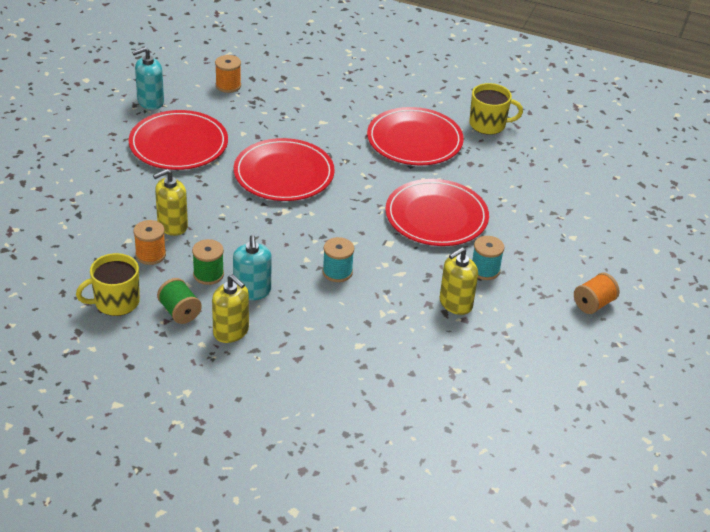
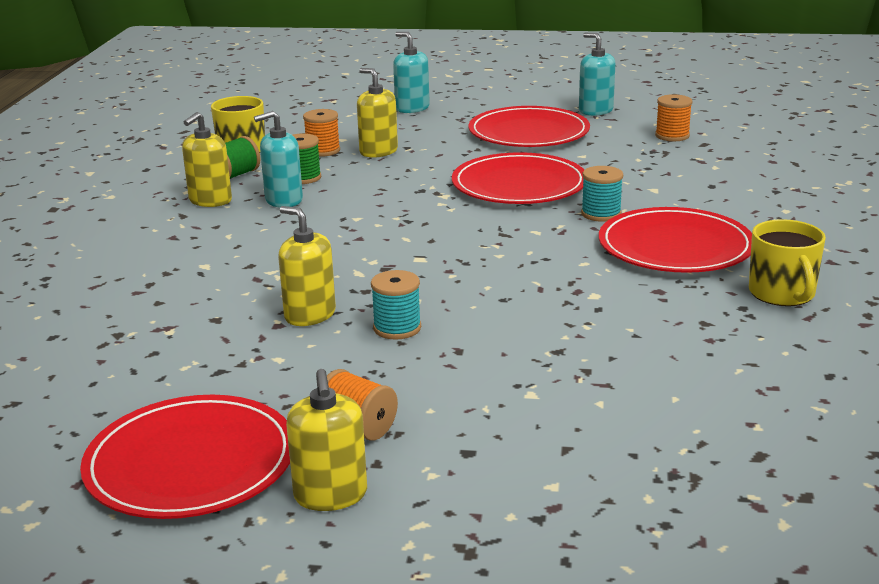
camera: 80 degrees right, 15 degrees down
(74, 188) = (412, 108): none -> turquoise soap dispenser
(337, 272) = (340, 237): turquoise spool -> turquoise spool (601, 214)
(436, 216) = (502, 281): red plate -> red plate (191, 463)
(654, 323) = (330, 495): none -> yellow soap dispenser

